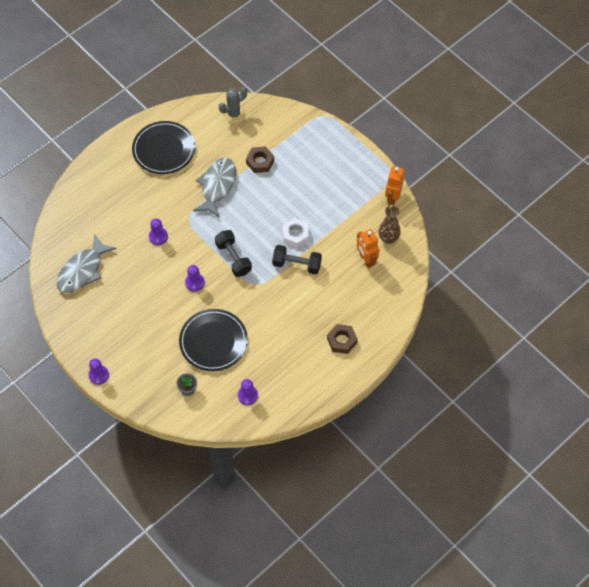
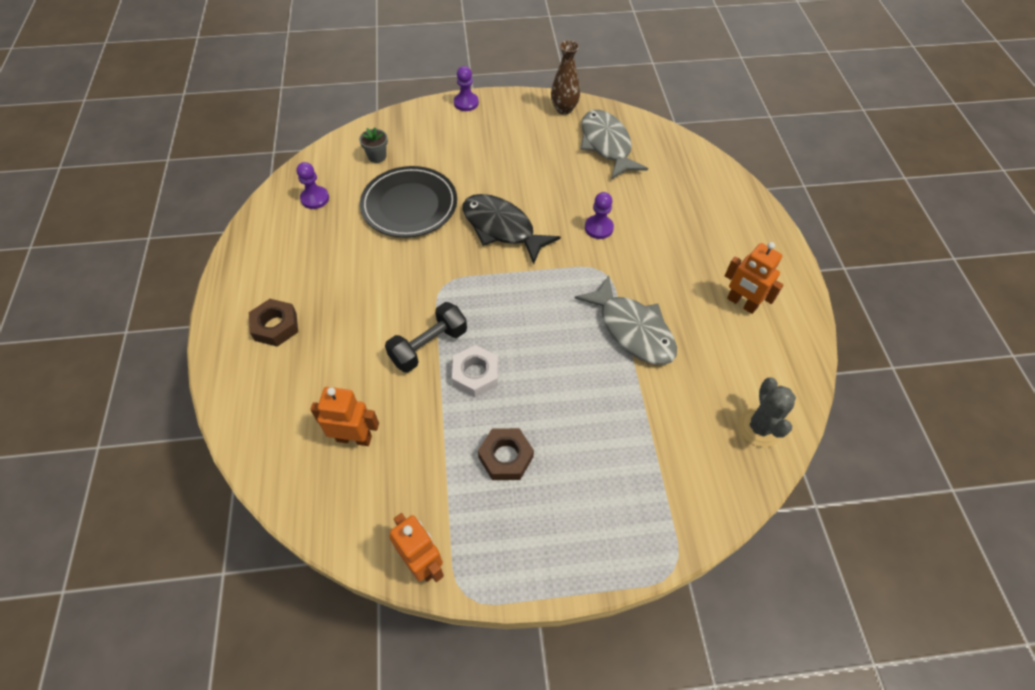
camera: 125 degrees right, 5 degrees down
(164, 149) = (741, 303): black plate -> orange robot
(195, 282) = (502, 228): purple pawn -> black fish
(233, 258) = (501, 283): black dumbbell -> none
(260, 162) = (638, 407): brown nut -> brown nut (506, 457)
(388, 238) = (358, 497): brown vase -> brown vase (564, 109)

